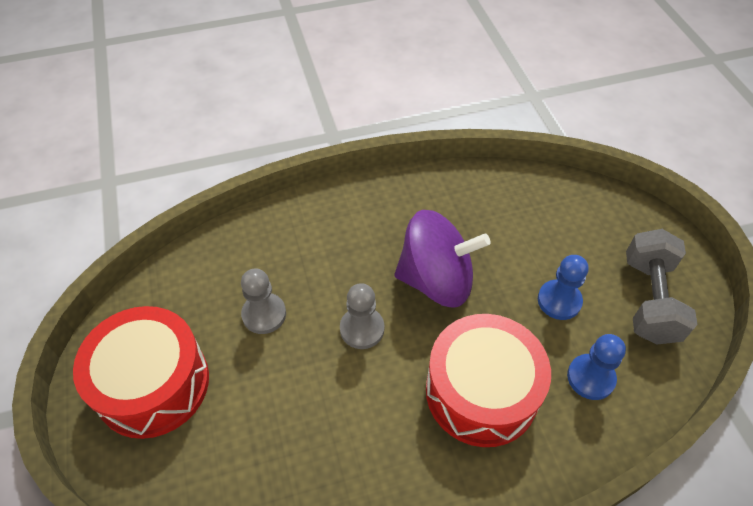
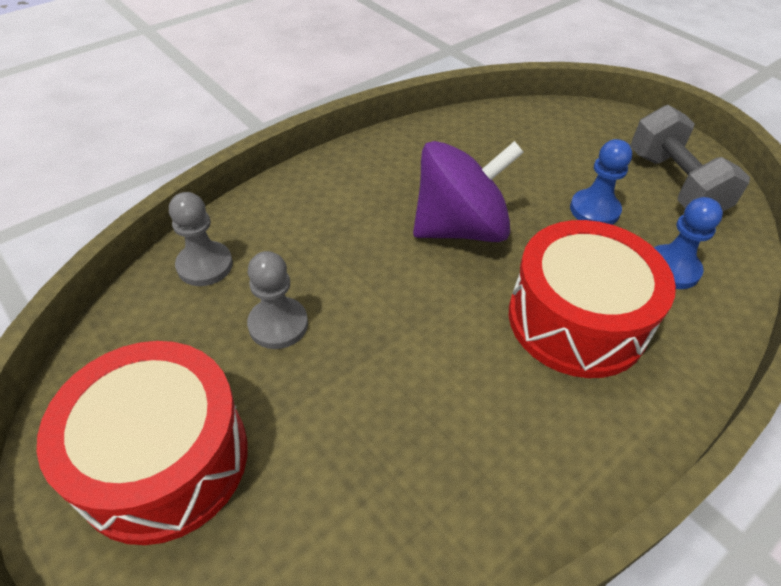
camera: 25 degrees left, 5 degrees down
(362, 329) = (407, 301): grey pawn -> grey pawn (205, 265)

